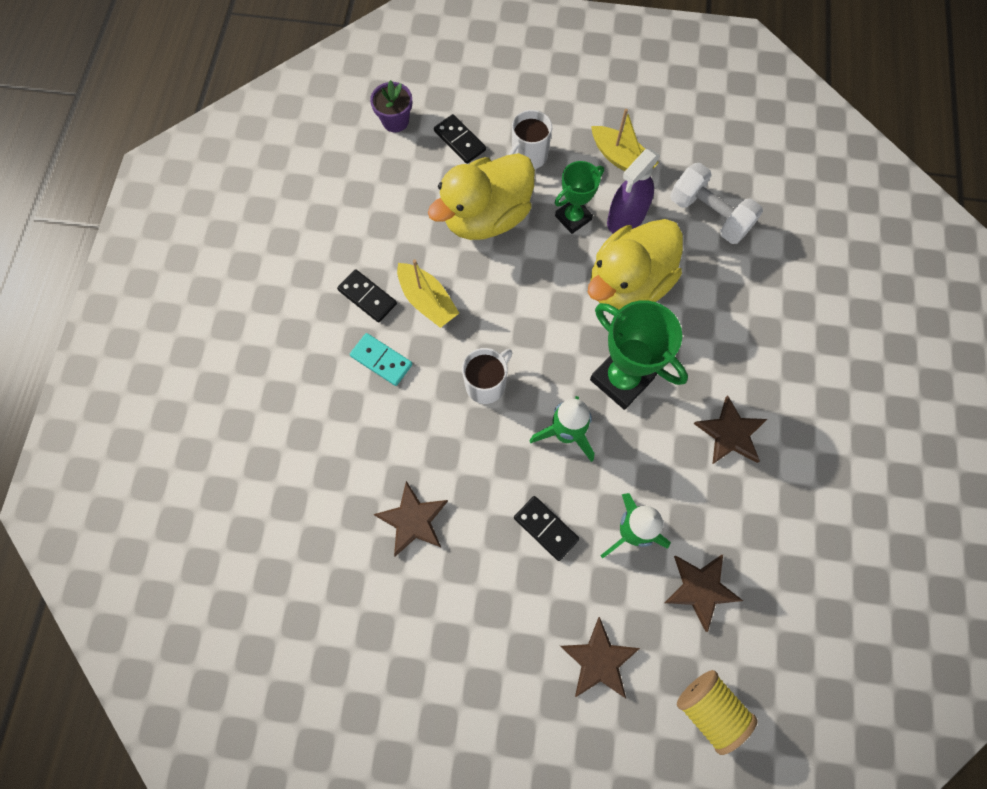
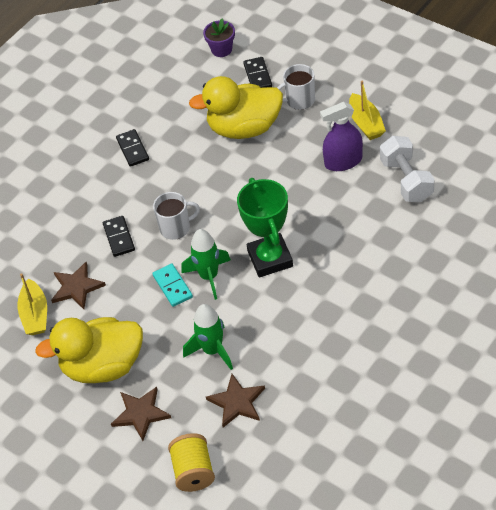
camera: 35 degrees right, 20 degrees down
(381, 360) = (117, 189): turquoise domino -> turquoise domino (172, 286)
(427, 301) = (170, 165): yellow boat -> yellow boat (35, 314)
(546, 528) = (158, 326): black domino -> black domino (119, 237)
(573, 218) = (305, 149): green trophy -> none
(628, 283) = (315, 203): yellow duck -> yellow duck (103, 366)
(730, 433) = (324, 320): brown star -> none

